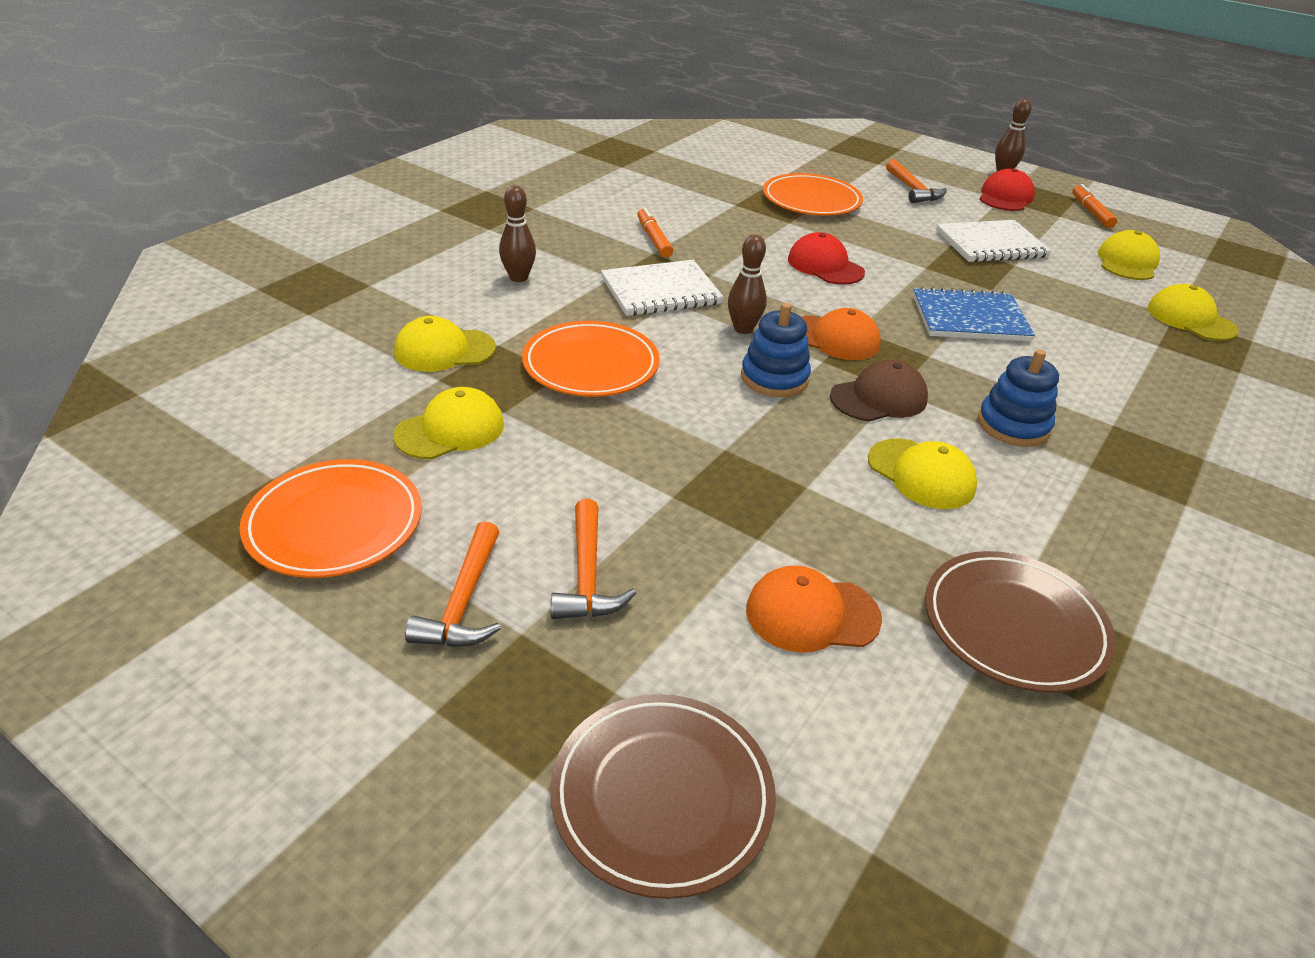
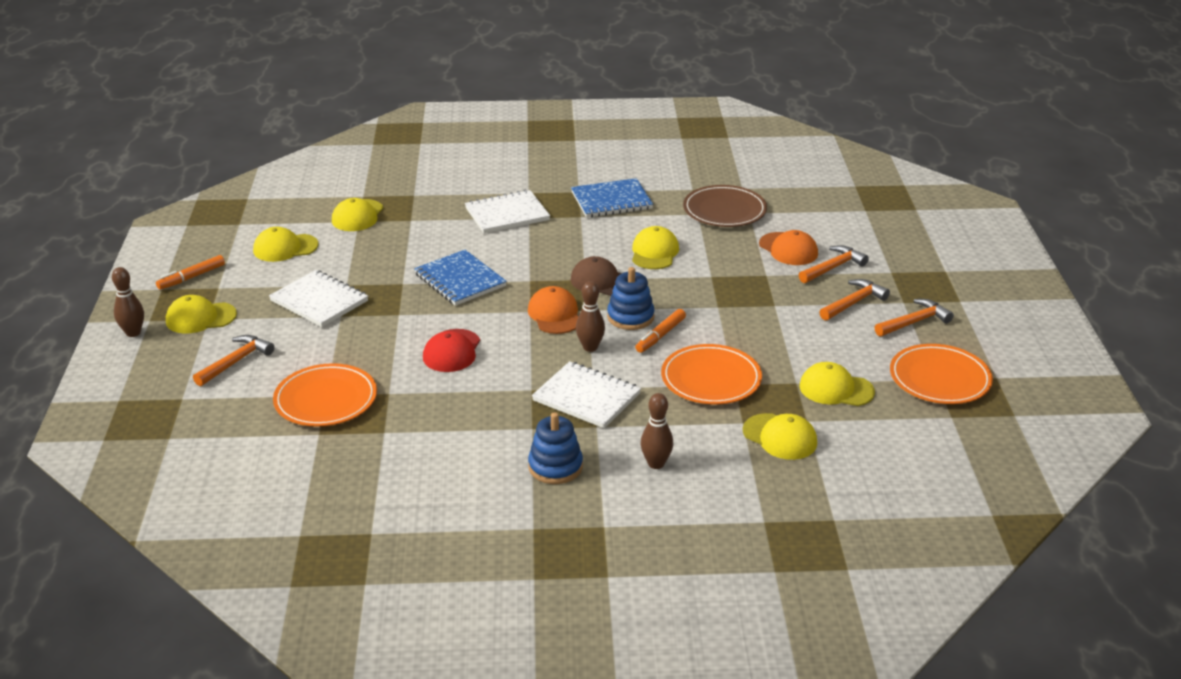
camera: 125 degrees left, 5 degrees down
(653, 239) = (508, 438): orange marker -> orange marker (660, 336)
(662, 796) = (909, 247): brown plate -> none
(703, 626) = (833, 267): none -> orange hammer
(1005, 197) = (200, 318): red cap -> yellow cap
(1013, 425) = (571, 241): blue stacking toy -> blue stacking toy (555, 467)
(1130, 520) = (611, 201): none -> blue notebook
(1134, 412) = (507, 214): none -> white notebook

